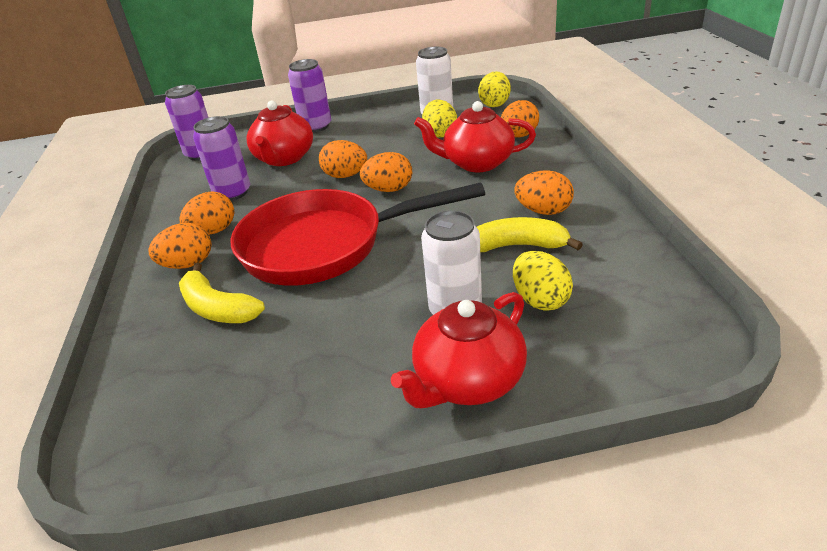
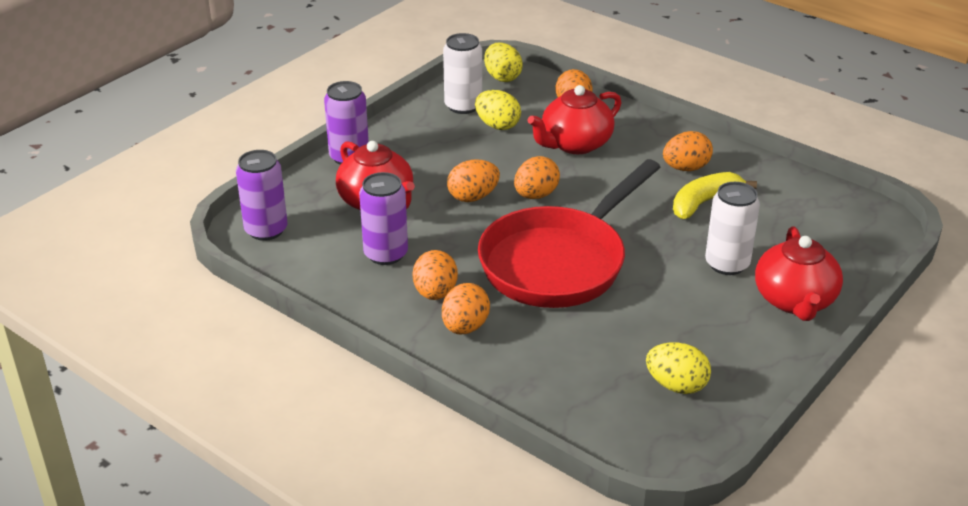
camera: 45 degrees left, 0 degrees up
(217, 308) = (555, 343): yellow banana -> none
(540, 300) = (769, 233): yellow egg -> yellow egg (676, 385)

